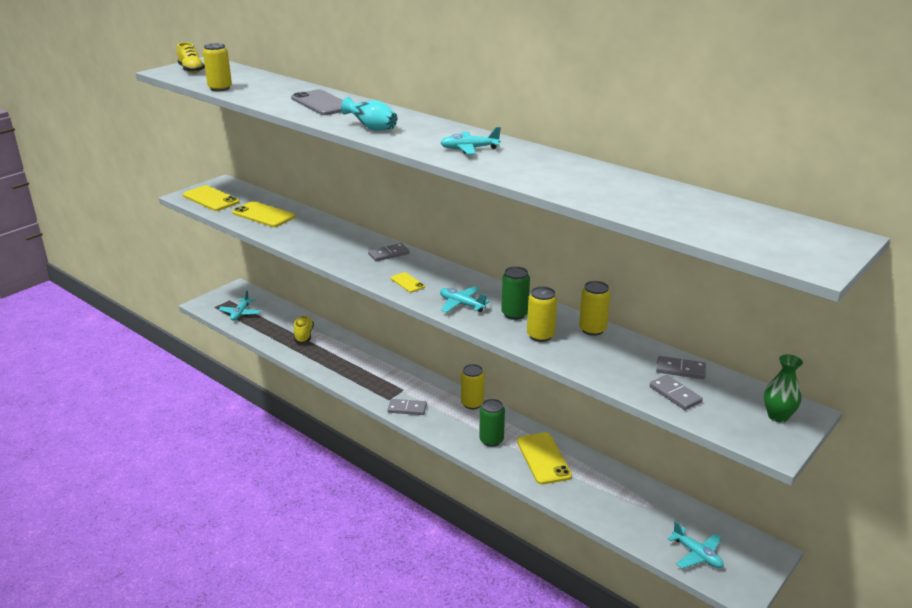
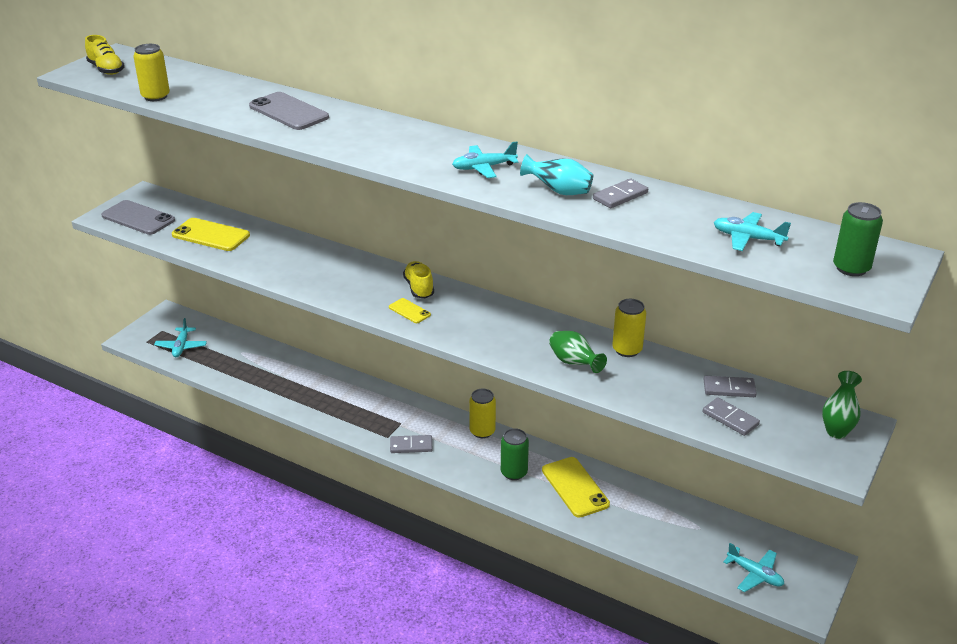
camera: 10 degrees left, 5 degrees up
(211, 199) = (138, 218): yellow phone -> grey phone
(304, 335) = (266, 367): yellow shoe -> yellow shoe (419, 288)
(372, 128) = (363, 146): turquoise vase -> turquoise vase (559, 191)
(389, 254) = (376, 275): grey domino -> grey domino (620, 196)
(461, 304) = (478, 333): turquoise plane -> turquoise plane (747, 238)
(514, 314) = (539, 339): green can -> green can (851, 268)
(540, 335) = (574, 363): yellow can -> green vase

